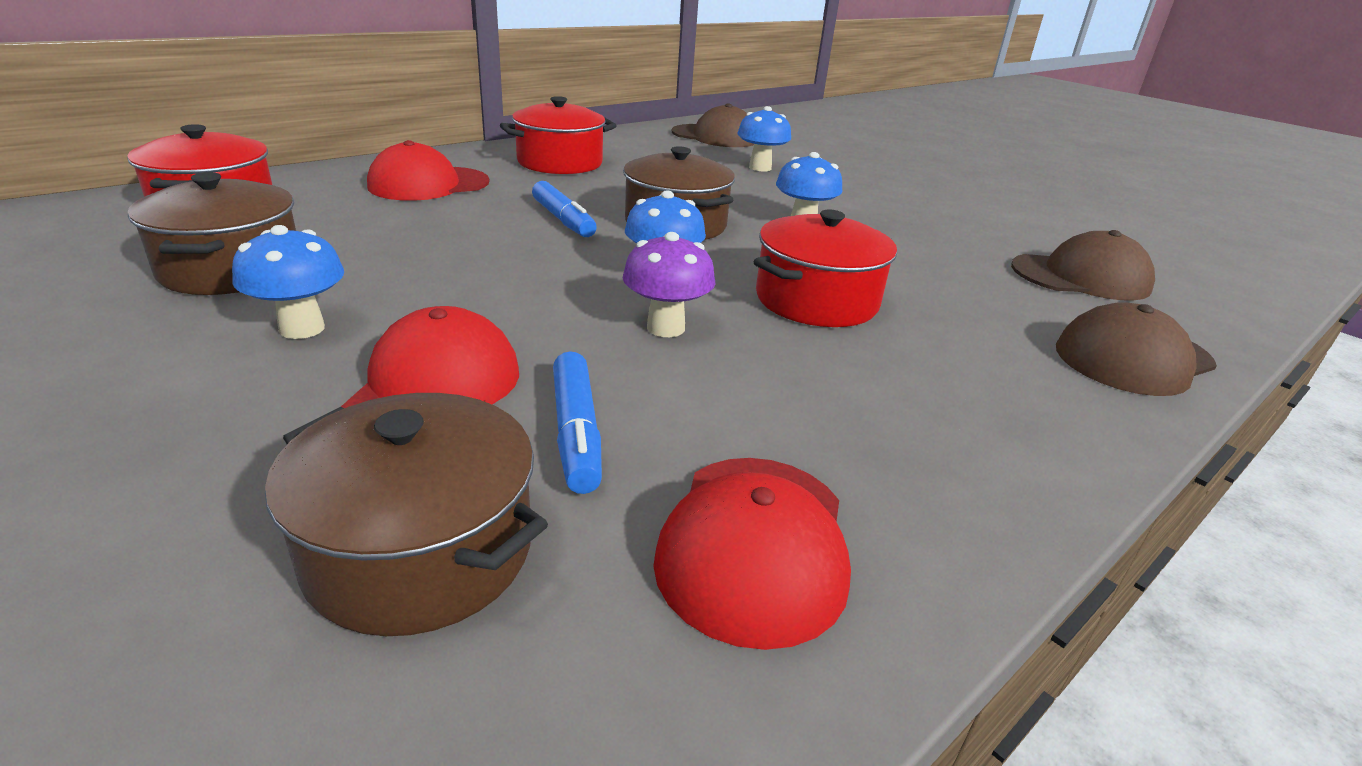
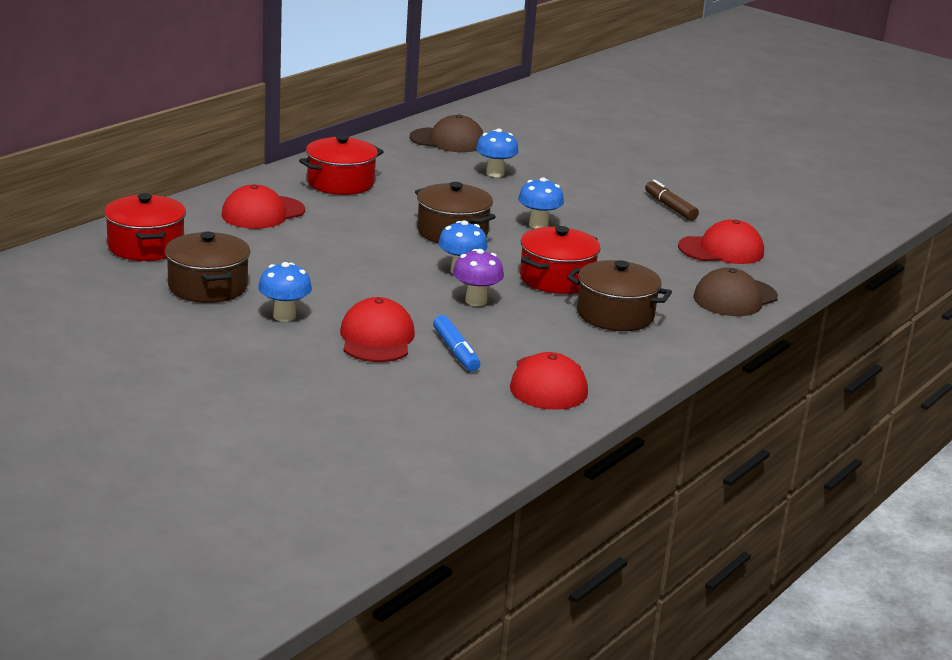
camera: 10 degrees left, 5 degrees down
(420, 551) = (419, 393): brown pot -> brown pot (615, 314)
(563, 220) = (376, 235): blue marker -> none
(989, 218) = (670, 207): none -> brown marker
(1080, 277) = (721, 250): brown cap -> red cap

